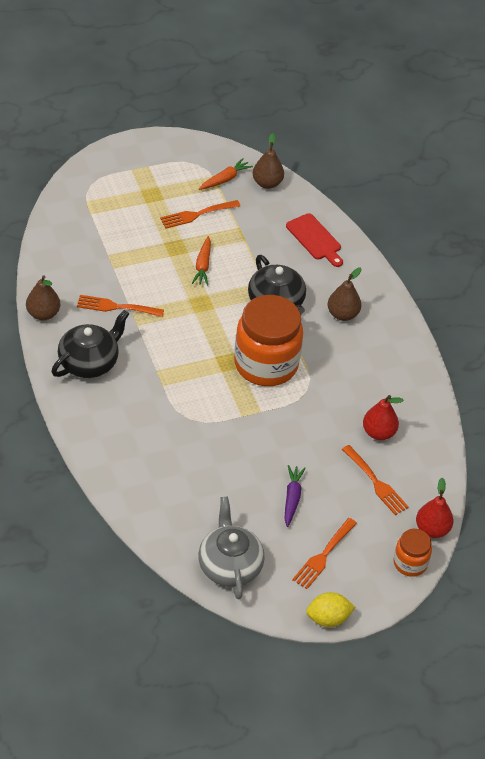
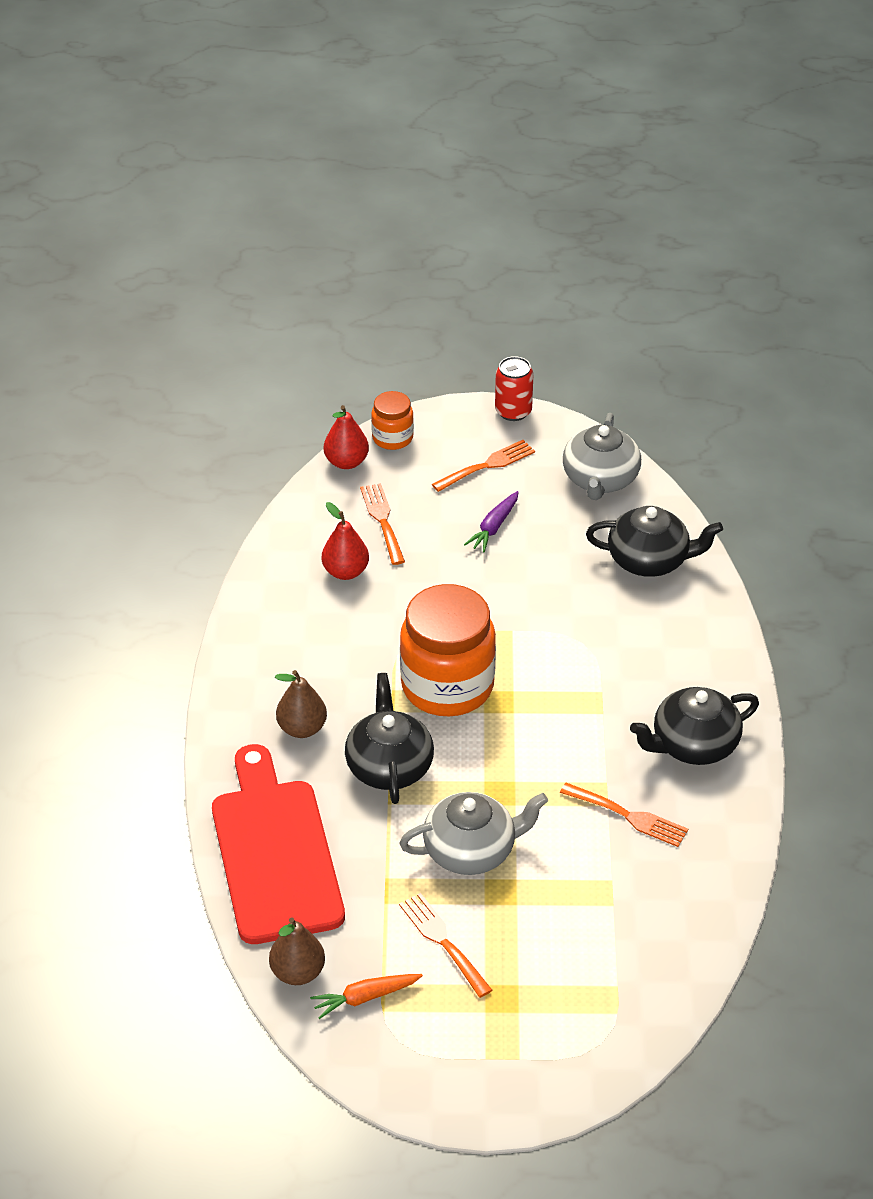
camera: 155 degrees left, 5 degrees down
(43, 314) = (741, 831): brown pear -> none
(165, 499) = (649, 560): none -> black teapot
(196, 215) = (442, 941): orange fork -> orange fork turned 120 degrees counterclockwise
(203, 265) = (471, 851): orange carrot -> grey teapot
(315, 239) = (275, 853): red cutting board -> red cutting board, size x2.01
(328, 619) = (513, 411): yellow lemon -> red can

